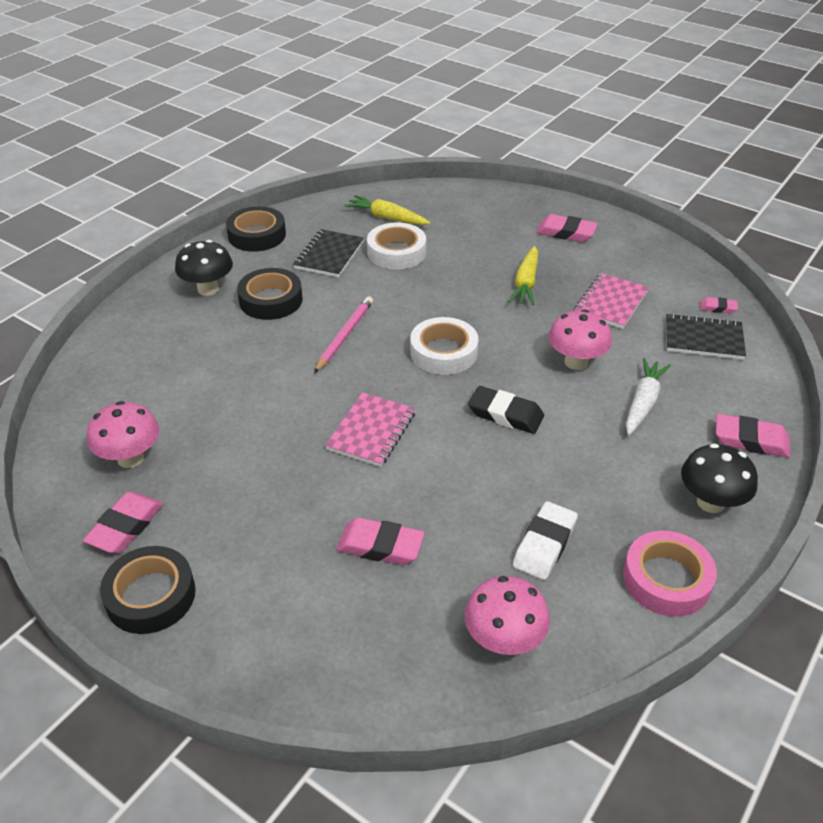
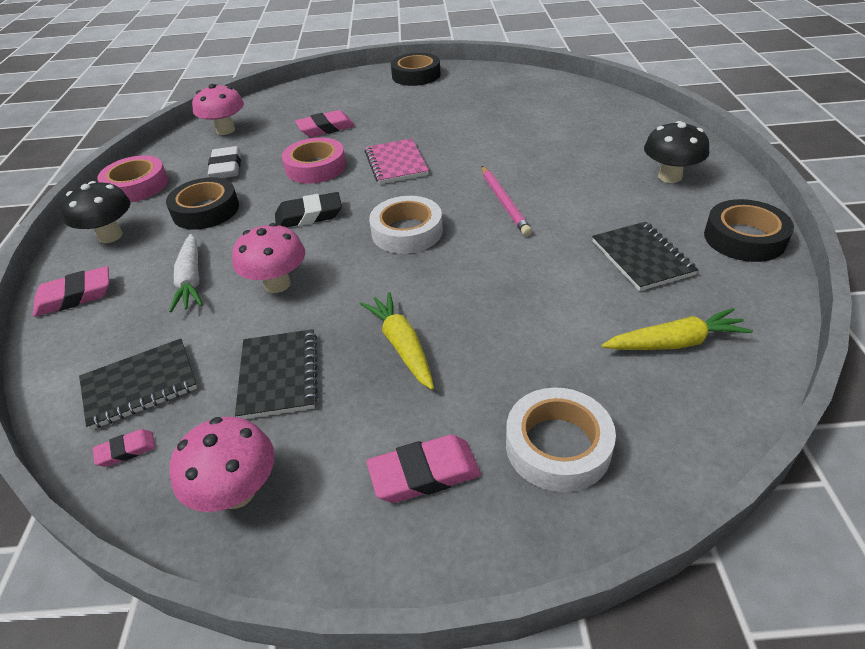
camera: 145 degrees right, 0 degrees up
(125, 527) = (467, 81): pink eraser -> none
(130, 458) = (515, 95): pink mushroom -> pink mushroom (237, 492)
(271, 300) = (608, 195): black tape -> black tape (206, 210)
(396, 252) = (587, 301): white tape -> white tape (558, 446)
(449, 478) = (316, 167): none -> pink tape
(610, 303) = (279, 375): pink notebook -> black notebook

